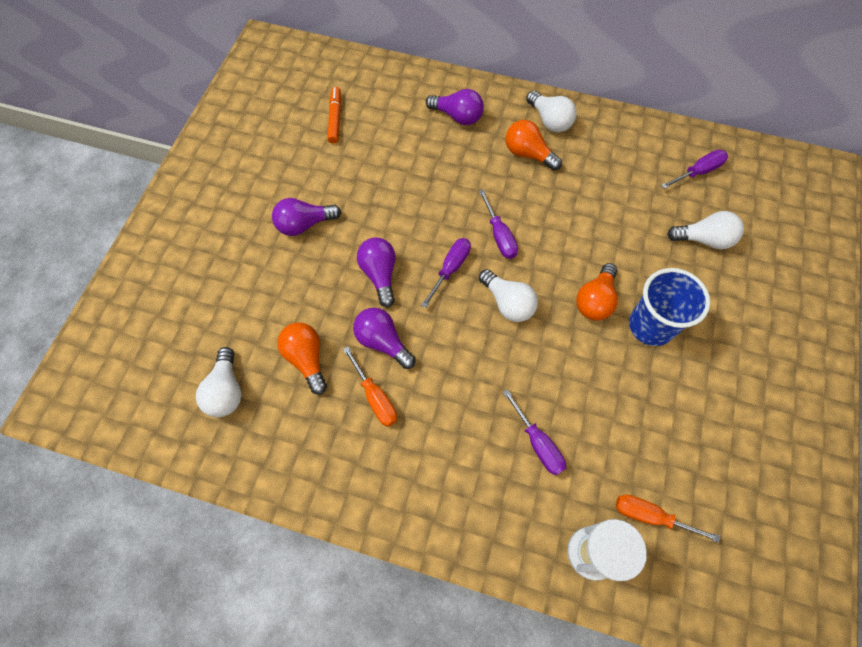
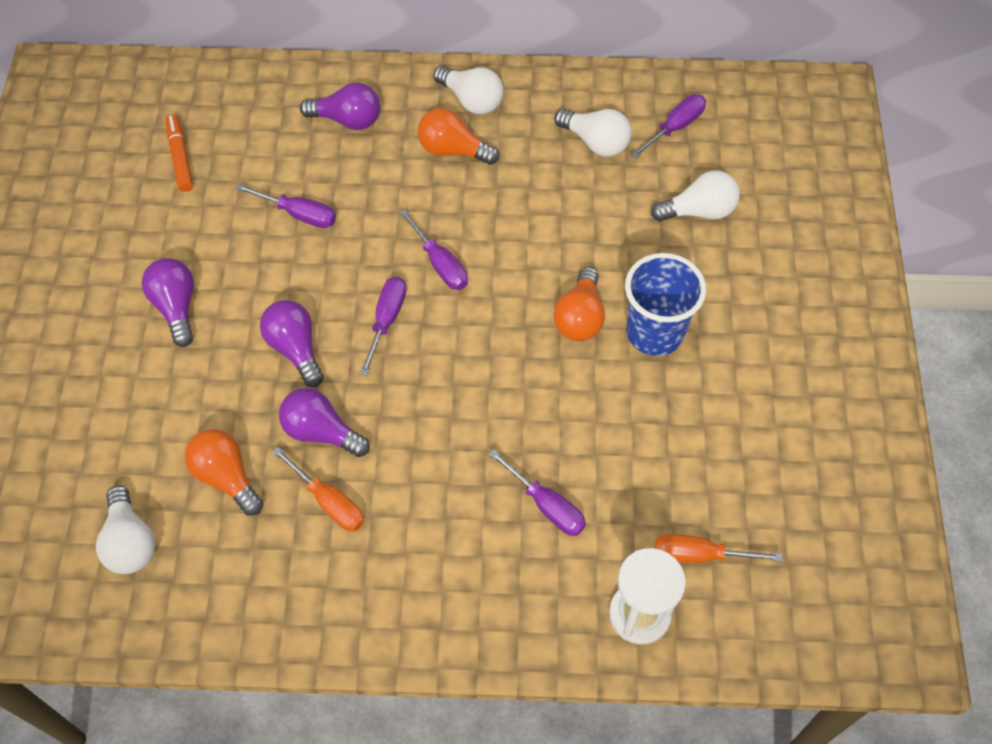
camera: 15 degrees left, 5 degrees down
(304, 224) = (176, 307): purple light bulb -> purple light bulb turned 105 degrees clockwise
(406, 176) = (298, 214): none -> purple screwdriver
(508, 303) = (470, 346): white light bulb -> white light bulb (595, 142)

